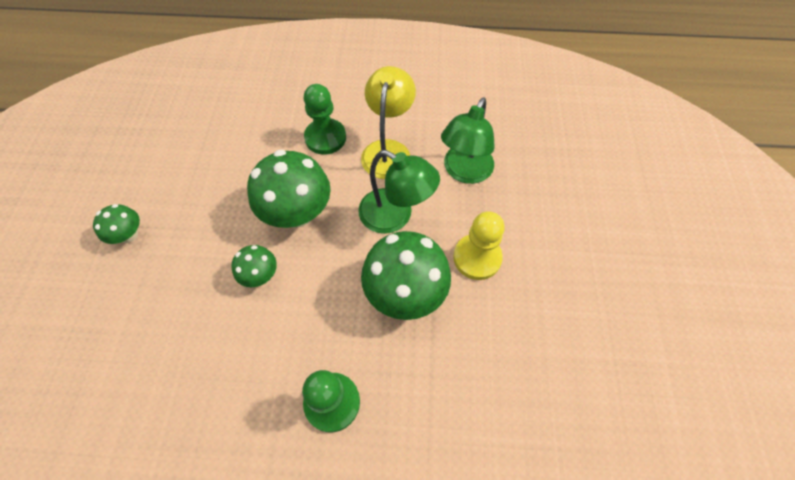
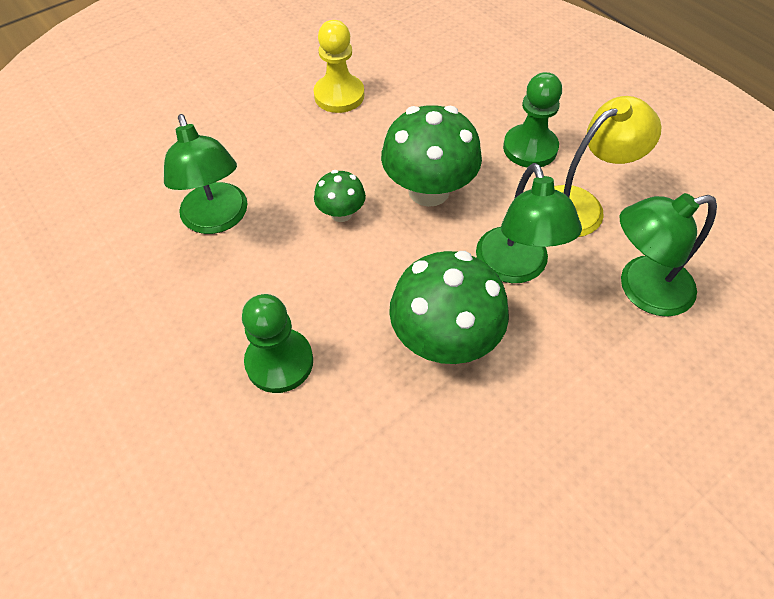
camera: 50 degrees right, 5 degrees down
(128, 235) = (285, 103): green mushroom -> none
(178, 358) = (217, 219): none -> green lamp
(477, 258) = (555, 377): yellow pawn -> yellow pawn (339, 95)

